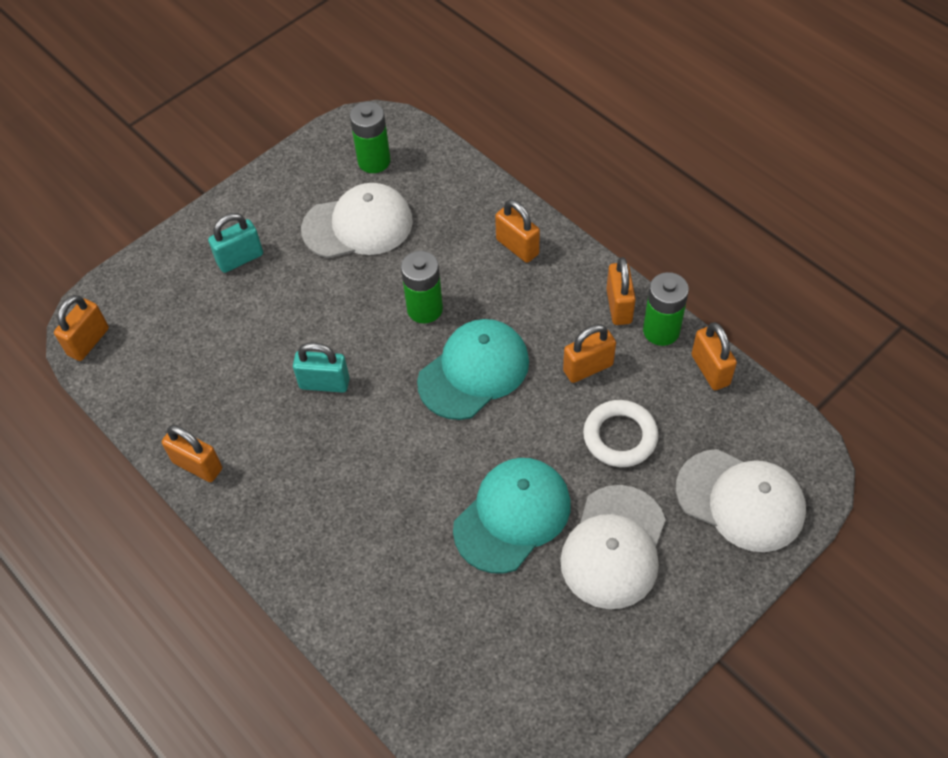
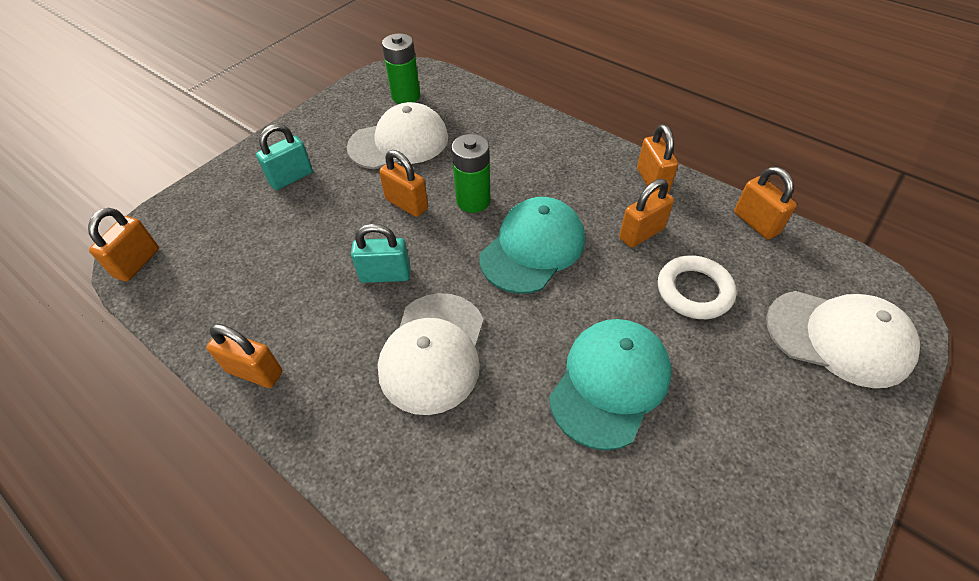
camera: 10 degrees left, 5 degrees down
(517, 247) = (546, 145): orange padlock -> orange padlock (406, 204)
(614, 547) = (729, 403): white cap -> white cap (433, 352)
(661, 331) = (697, 196): green battery -> none

